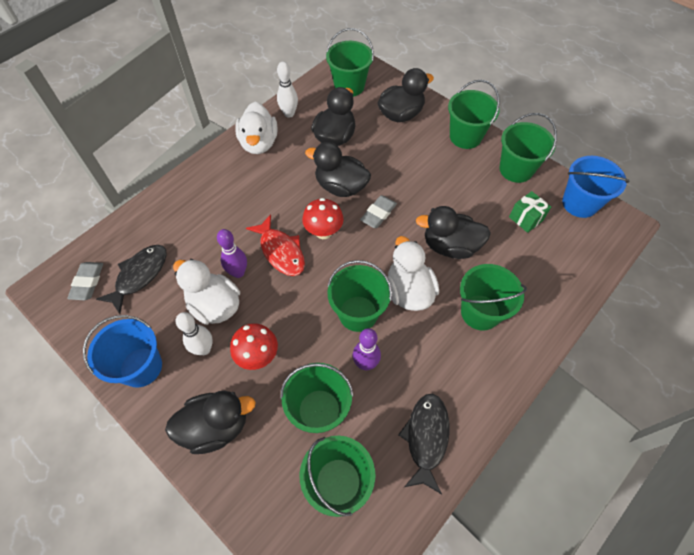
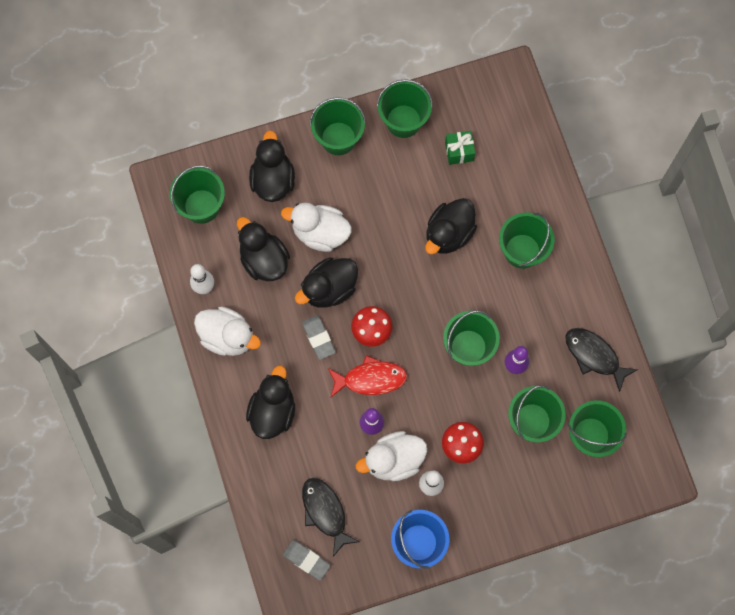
camera: 60 degrees left, 15 degrees up
(216, 426) = (502, 504): black duck -> black duck (272, 411)
(378, 214) = (380, 273): grey eraser -> grey eraser (318, 338)
(408, 291) = (471, 295): white duck -> white duck (320, 233)
(579, 203) = (471, 95): blue bucket -> none

